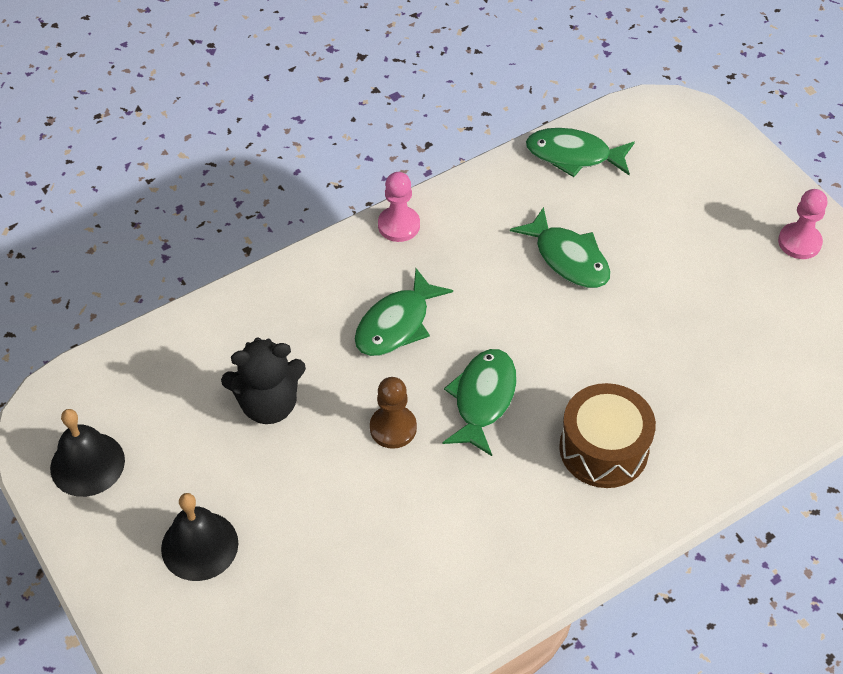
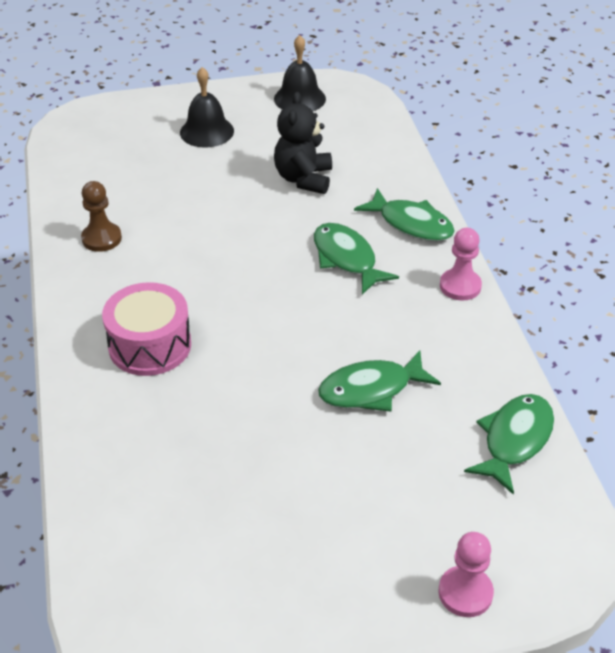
camera: 110 degrees right, 10 degrees down
(393, 428) = (245, 233): brown pawn -> brown pawn (101, 238)
(483, 399) = (243, 288): green fish -> green fish (411, 224)
(603, 449) = (150, 345): brown drum -> pink drum
(799, 242) = (306, 604): pink pawn -> pink pawn (465, 593)

